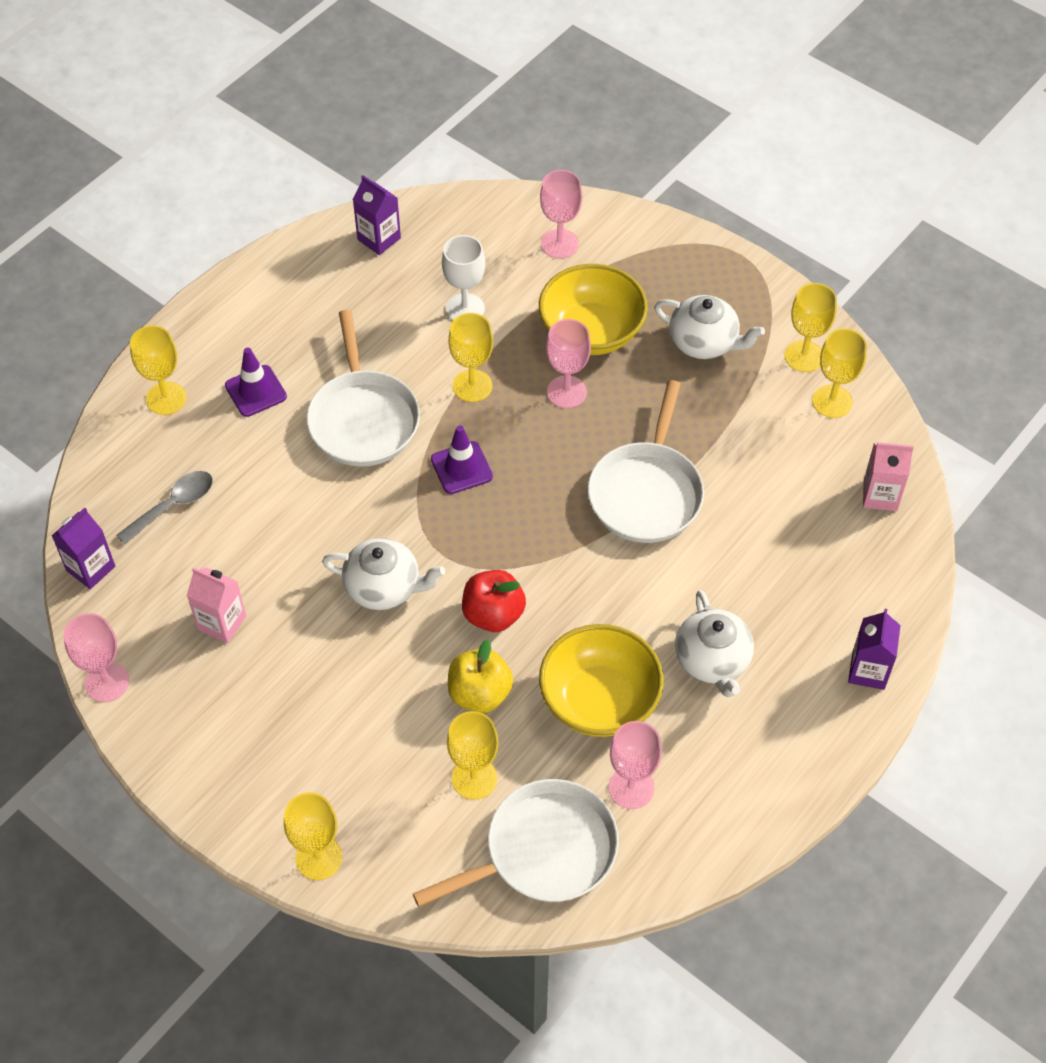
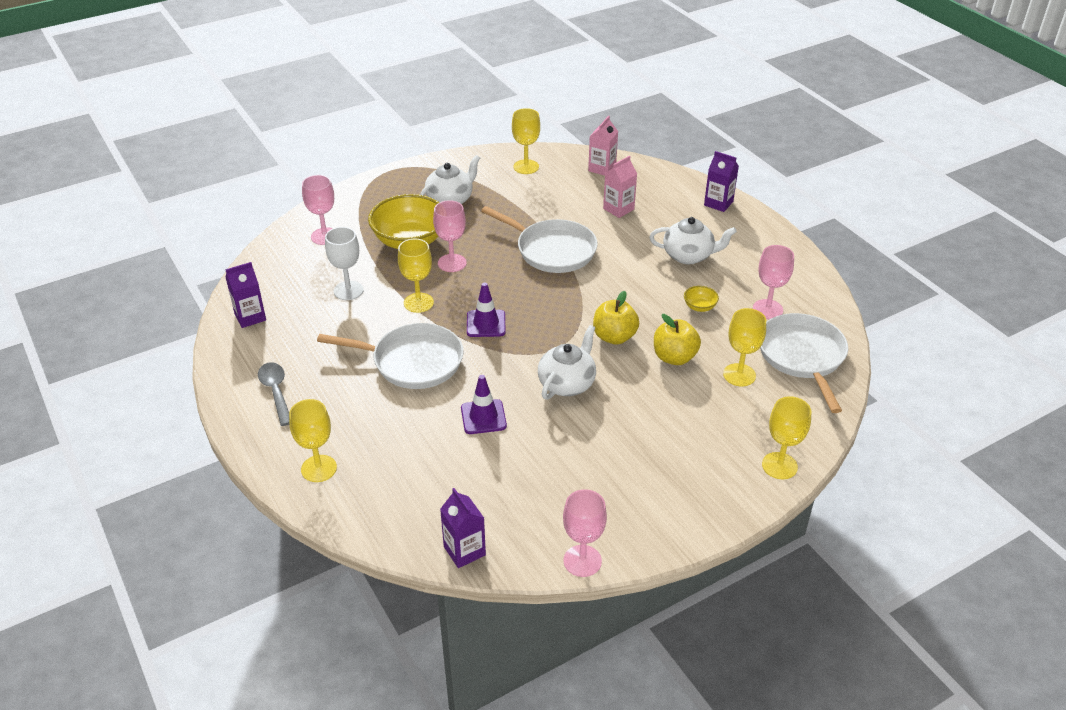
camera: 70 degrees left, 15 degrees down
(173, 505) = (430, 485): grey spoon -> grey spoon (276, 392)
(221, 622) = (557, 478): pink carton -> pink carton (618, 209)
(255, 391) = (348, 414): purple traffic cone -> purple traffic cone (483, 417)
(493, 614) = (614, 337): red apple -> yellow apple
(599, 700) = (699, 307): yellow bowl -> yellow bowl, size x0.42
(804, 356) = (486, 167): yellow goblet -> none

